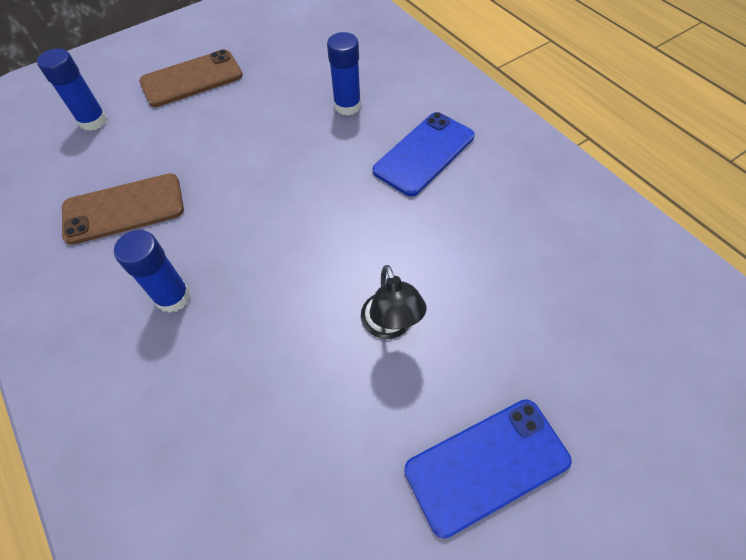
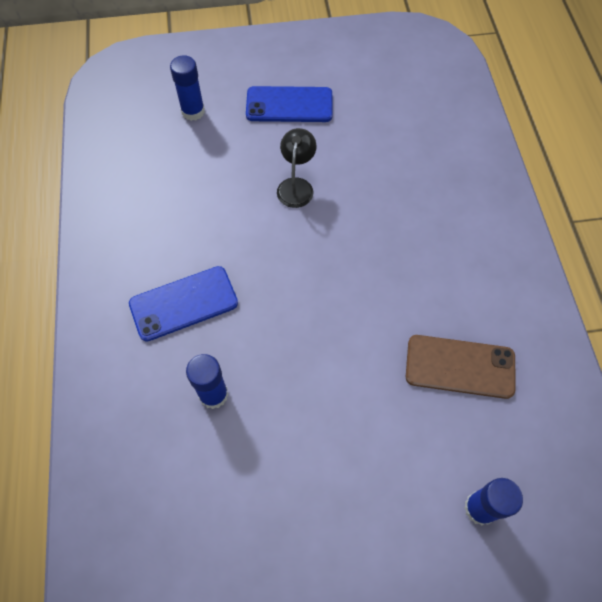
camera: 155 degrees left, 5 degrees up
(173, 297) = (433, 266): blue glue stick -> blue glue stick (193, 111)
(191, 79) = (356, 528): brown phone -> none

